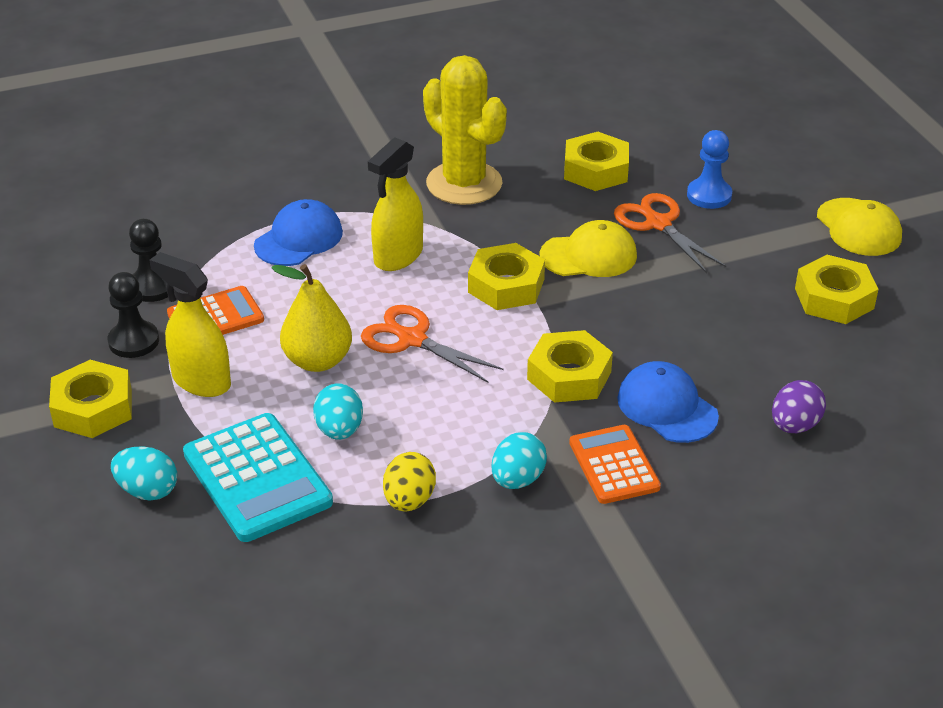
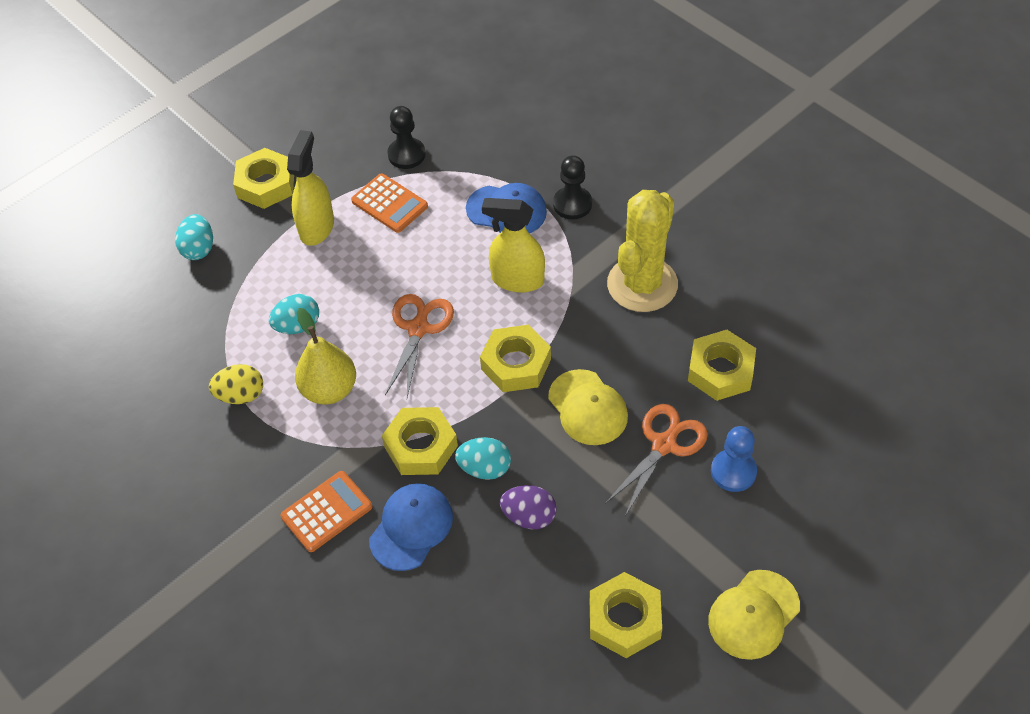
camera: 70 degrees right, 15 degrees up
(134, 341) = (342, 173): black pawn -> black pawn (572, 204)
(257, 478) = (231, 300): turquoise calculator -> none
(317, 361) = (367, 282): yellow pear -> yellow pear (329, 389)
(517, 479) = (287, 453): turquoise egg -> turquoise egg (484, 468)
(794, 425) = (427, 630): purple egg -> purple egg (529, 516)

